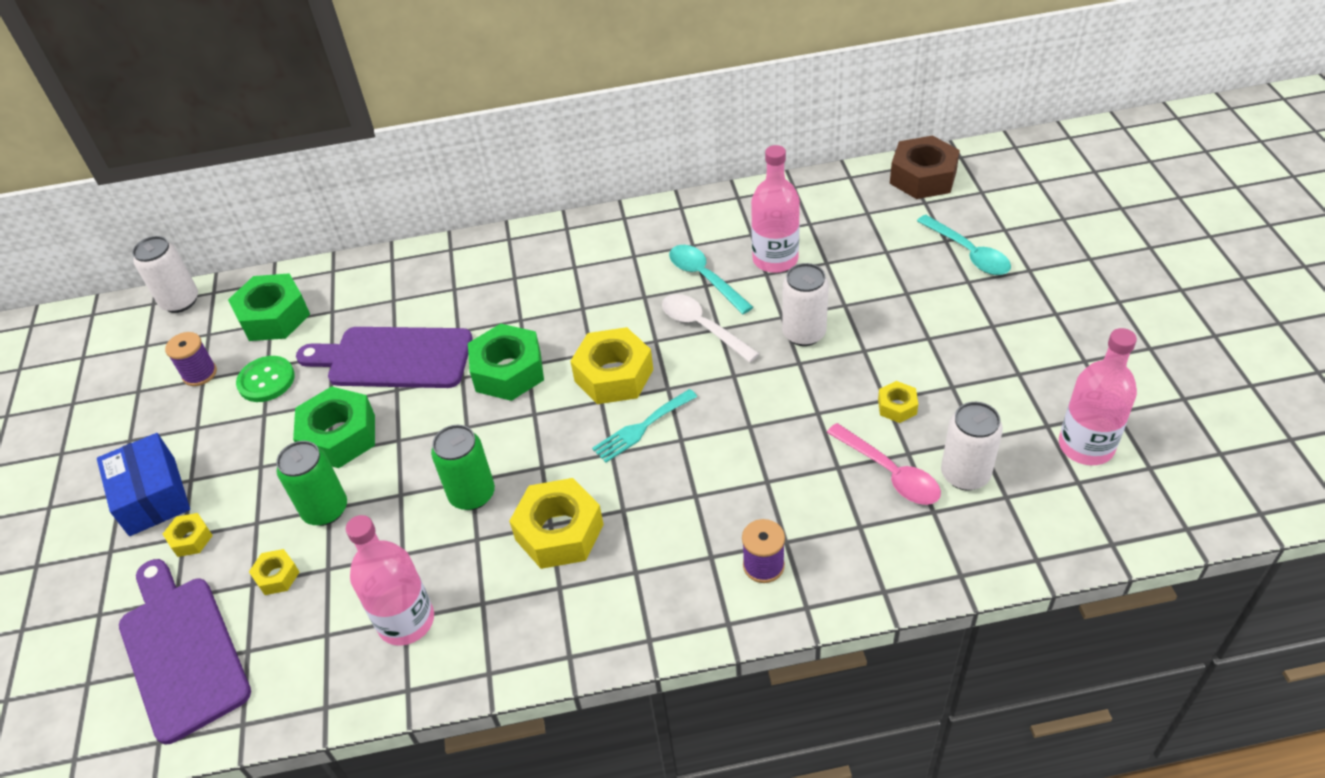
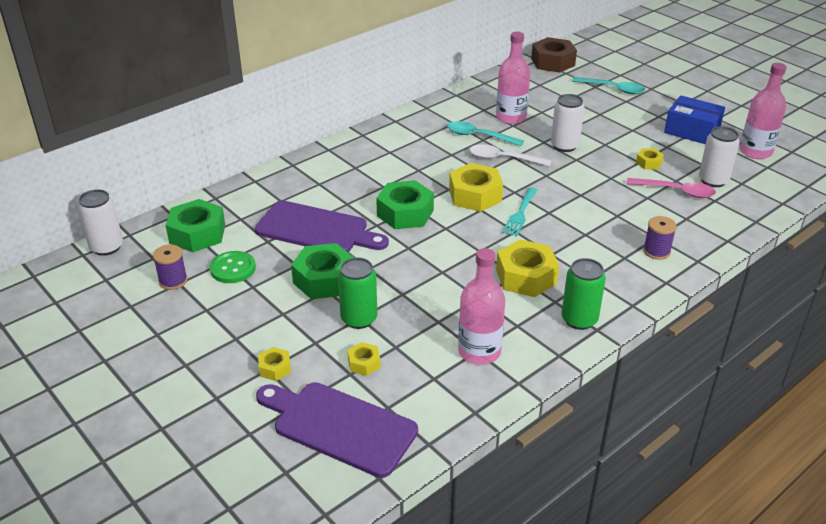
camera: 35 degrees left, 10 degrees down
(152, 496) = (215, 357): blue box -> blue box (691, 131)
(393, 358) = (316, 229): purple cutting board -> purple cutting board turned 135 degrees counterclockwise
(472, 494) = (451, 278): green can -> green can (579, 319)

